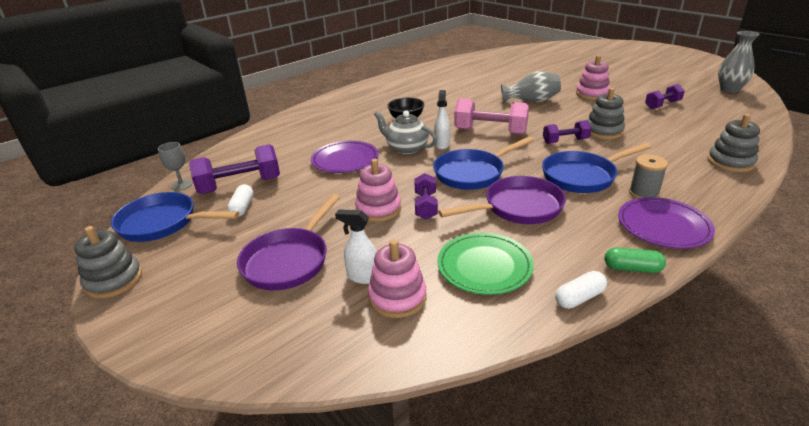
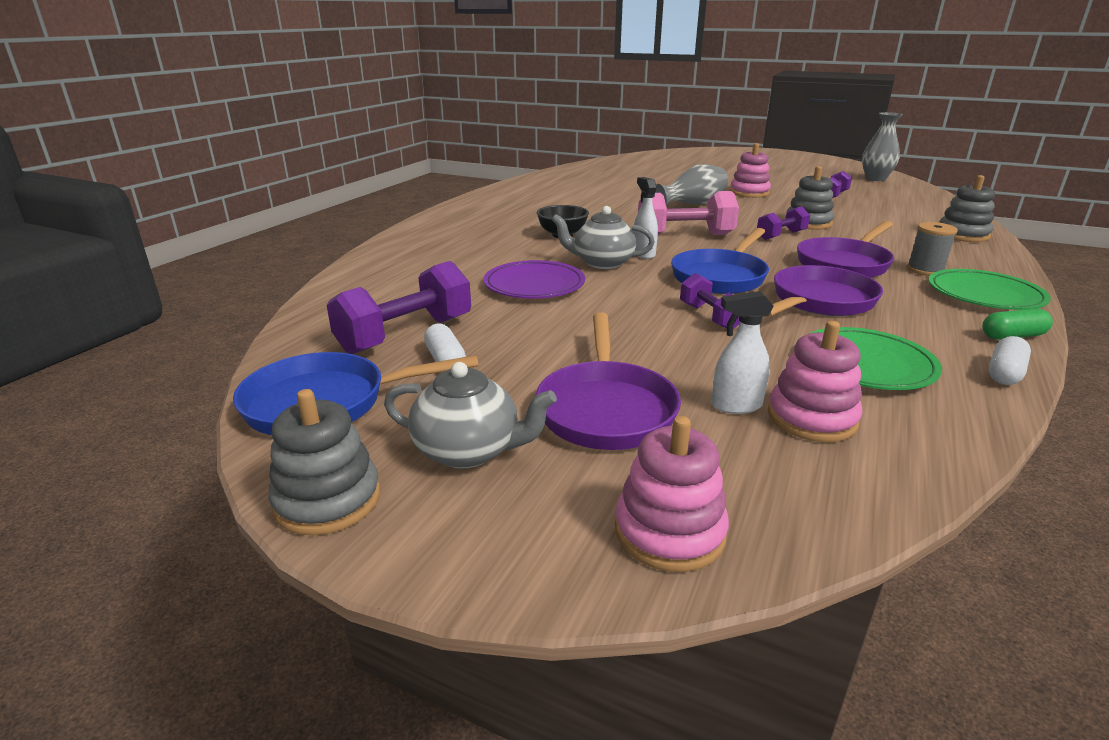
camera: 25 degrees left, 5 degrees down
(182, 185) = (299, 349): grey goblet -> none
(197, 269) = (469, 451): none -> grey teapot
(378, 209) = (653, 329): pink stacking toy -> pink stacking toy (669, 532)
(582, 176) = (844, 264): blue pan -> purple pan
(663, 226) = (984, 295): purple plate -> green plate

